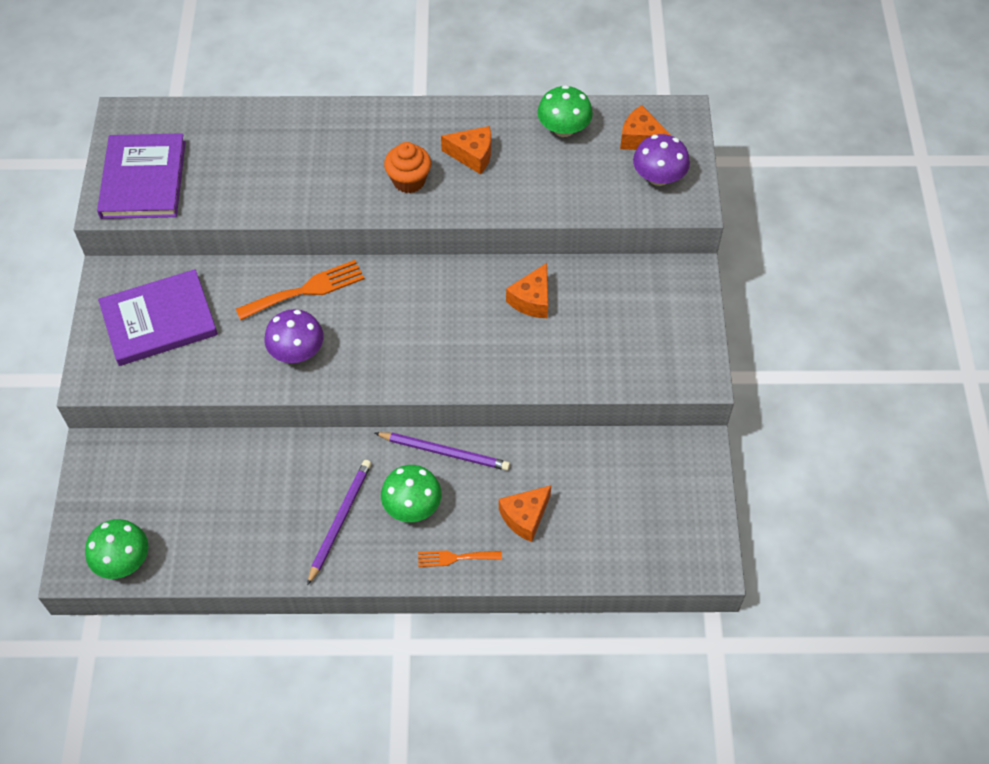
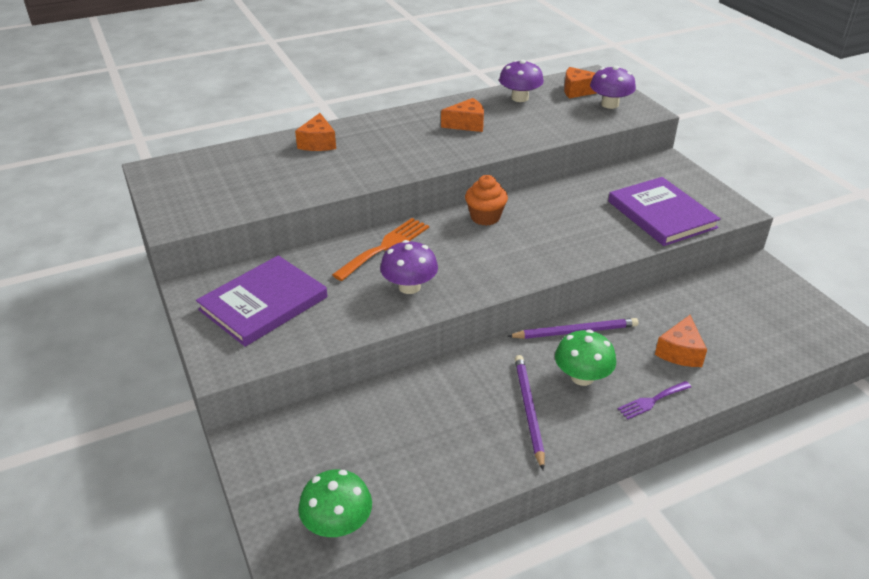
camera: 25 degrees left, 20 degrees down
(143, 179) = (198, 199): purple book -> purple book (661, 214)
(409, 180) = (430, 147): orange cupcake -> orange cupcake (485, 217)
(455, 558) = (652, 401): orange fork -> purple fork
(532, 300) = (572, 203): orange cheese -> orange cheese (318, 143)
(563, 129) = (519, 98): green mushroom -> purple mushroom

